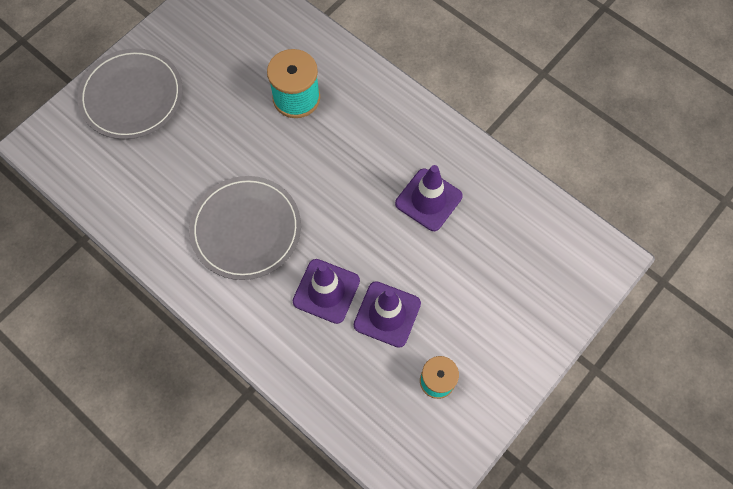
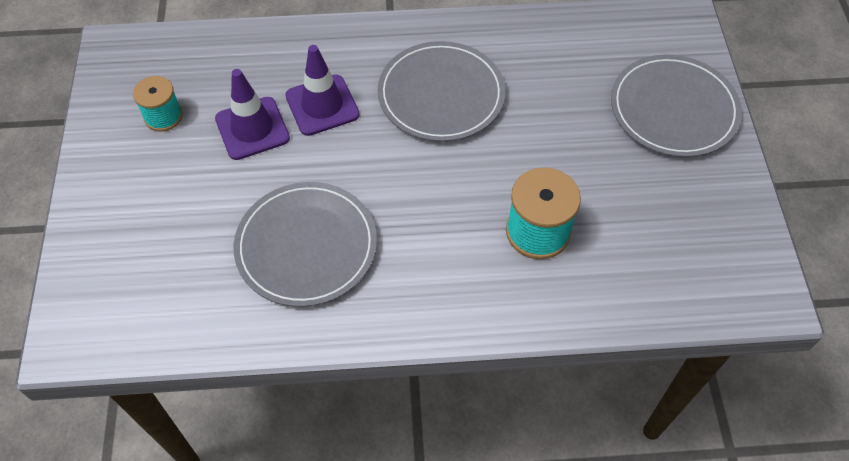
camera: 135 degrees right, 10 degrees down
(428, 200) = (306, 246): purple traffic cone -> grey plate

